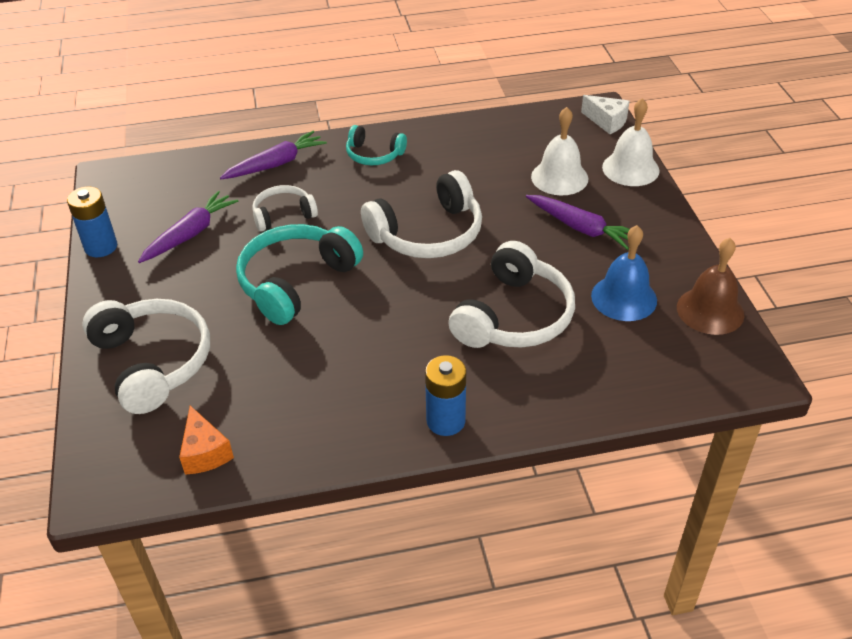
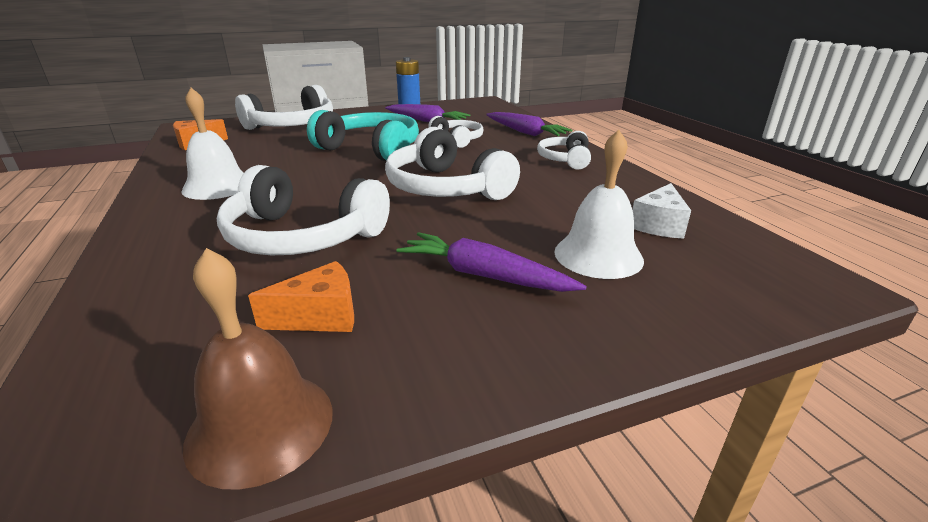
camera: 80 degrees right, 15 degrees down
(374, 155) = (565, 159): turquoise headphones -> white headphones
(445, 421) = (161, 211): blue battery -> none
(581, 228) = (484, 275): purple carrot -> purple carrot turned 90 degrees clockwise
(607, 121) = (798, 293): white cheese -> white cheese (658, 225)
(624, 298) = (320, 316): blue bell -> orange cheese
(630, 168) = (675, 321): white bell -> white bell (218, 186)

